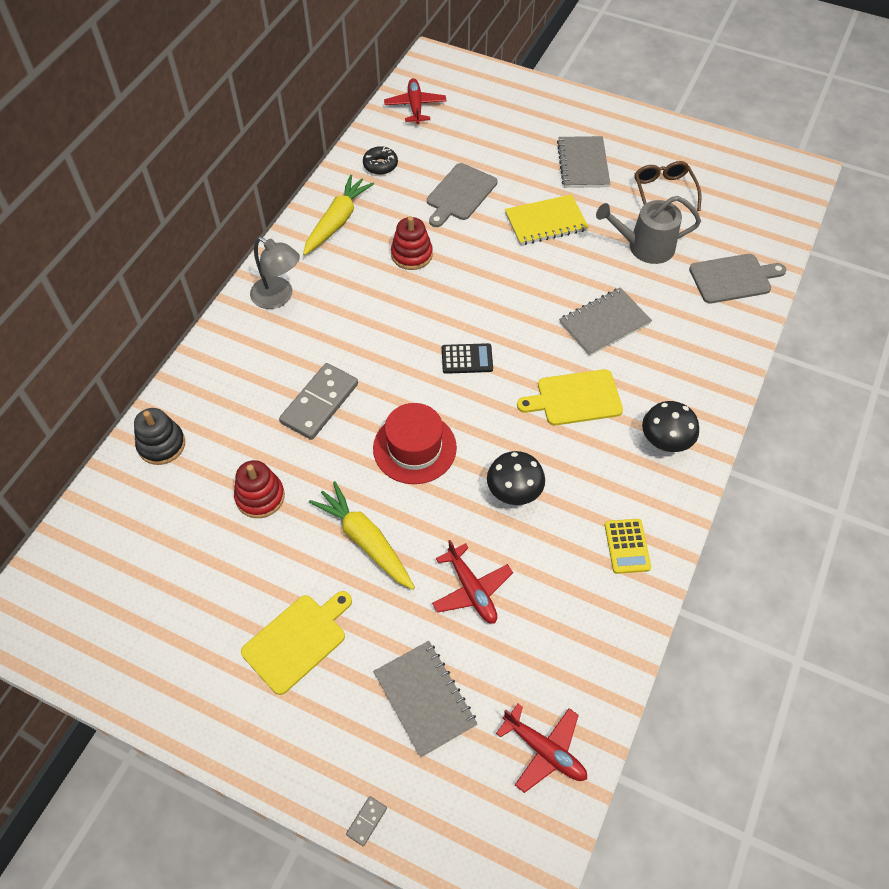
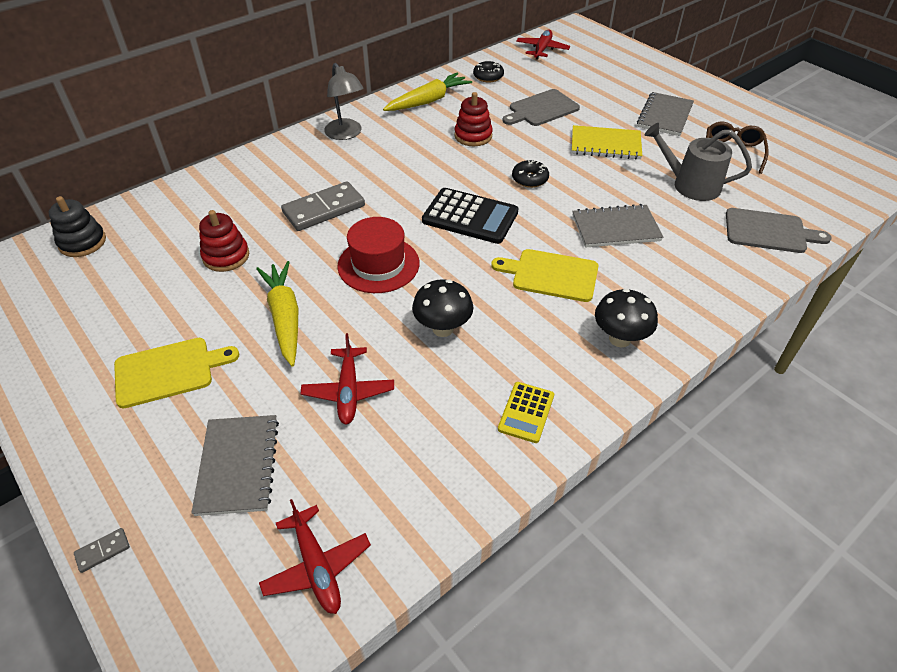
camera: 25 degrees right, 10 degrees down
(161, 445) = (183, 198): black stacking toy -> black stacking toy (82, 242)
(467, 359) = (470, 217): black calculator -> black calculator, size x1.74
(497, 292) = (530, 179): none -> black donut

